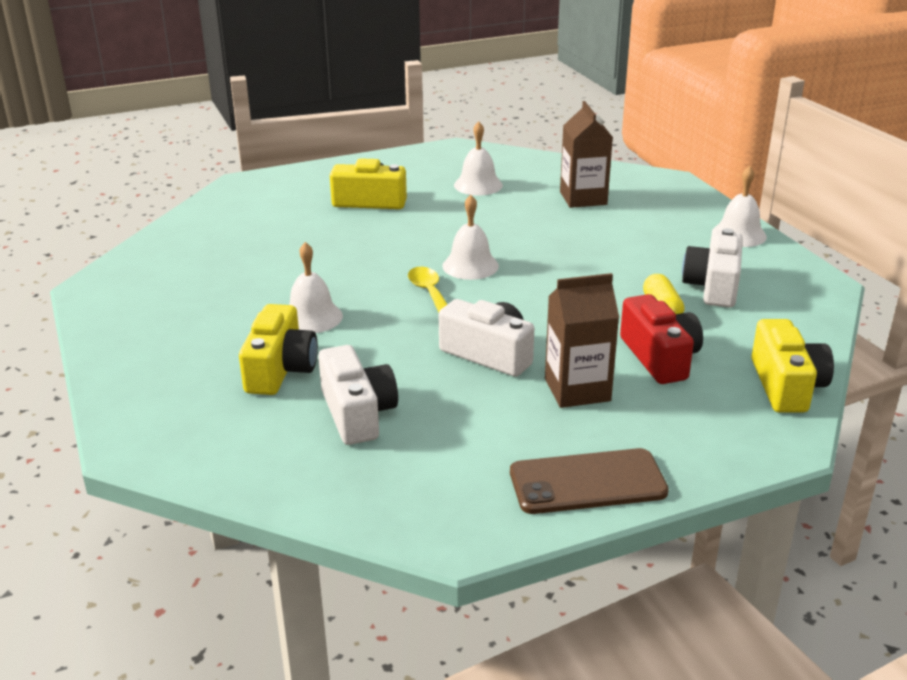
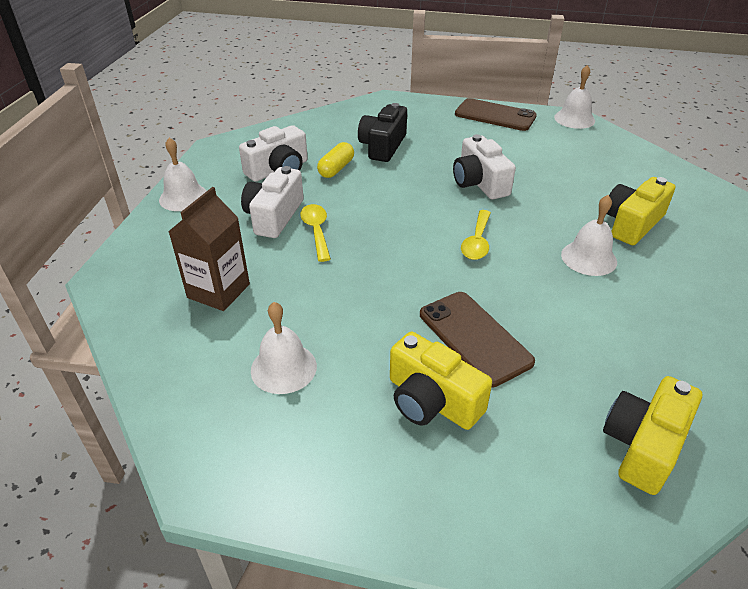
camera: 145 degrees left, 10 degrees up
(357, 413) = (591, 179): white camera -> white camera (274, 216)
(370, 234) = (474, 337): none -> brown phone
(470, 266) = (418, 255): white bell -> white bell (574, 119)
(577, 389) = (451, 148): brown carton -> none
(581, 252) = (316, 231): none -> yellow spoon
(660, 357) = (383, 146): red camera -> black camera
(786, 385) = (344, 114): yellow camera -> yellow camera (643, 445)

